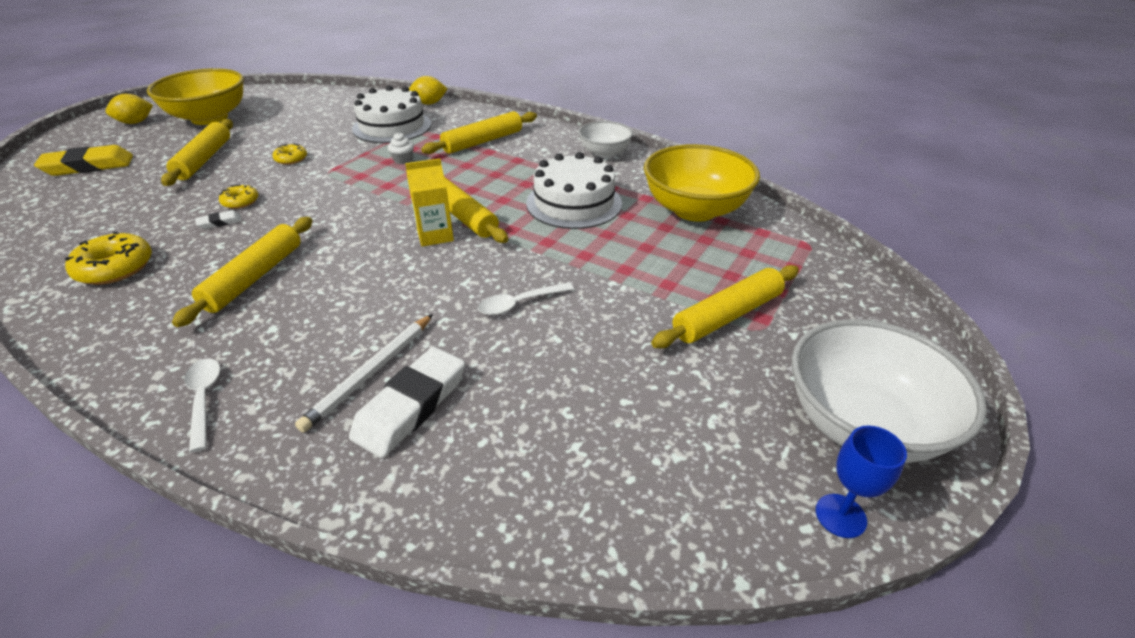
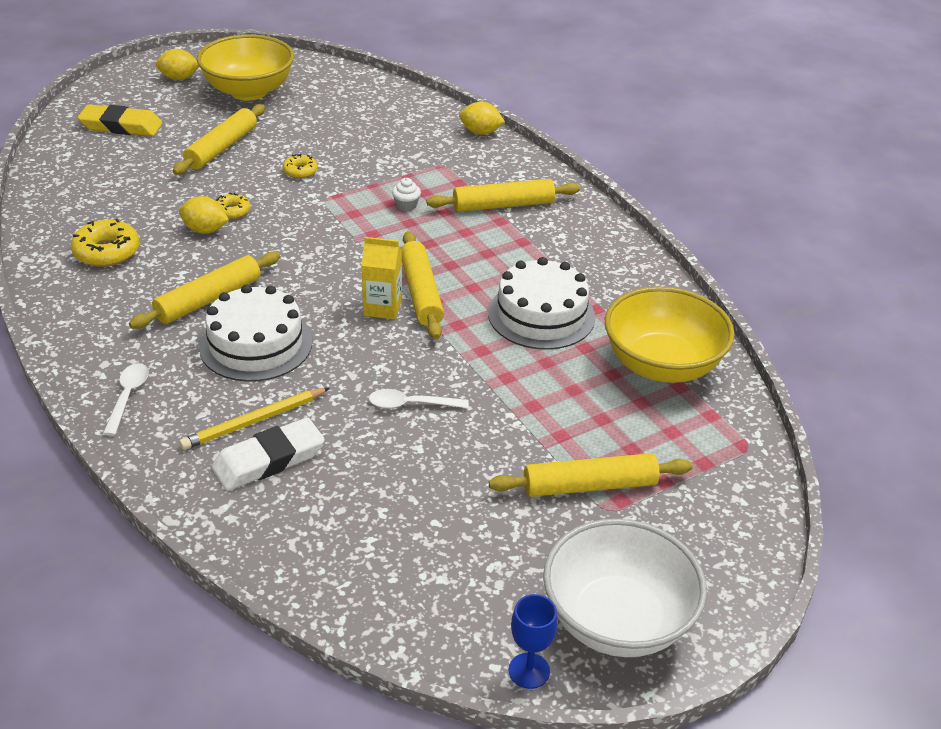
camera: 25 degrees right, 0 degrees up
(220, 222) = (205, 230): white eraser -> yellow lemon
(371, 373) = (254, 421): white pencil -> yellow pencil
(392, 126) = (421, 155): white cake -> white cake (256, 344)
(604, 152) = (625, 261): white bowl -> none

